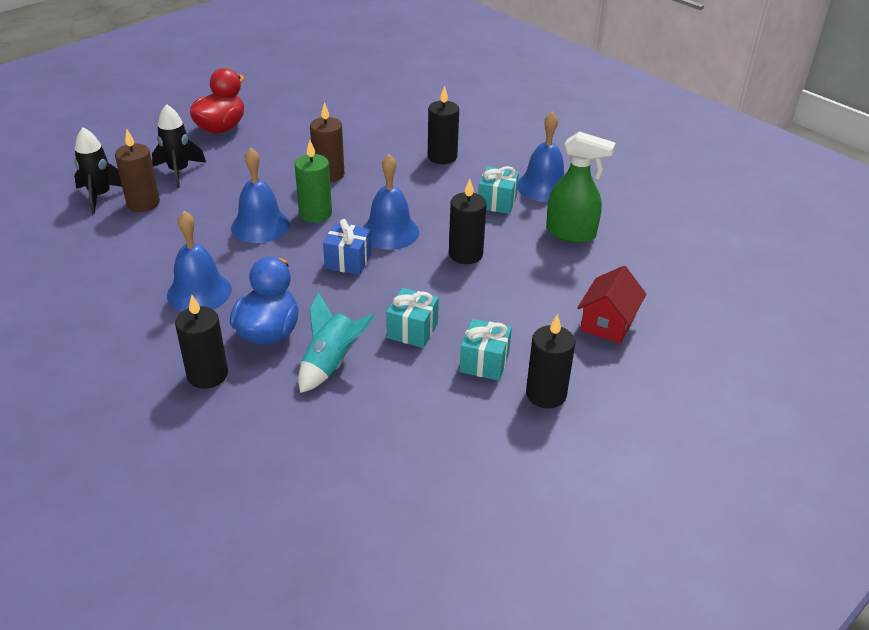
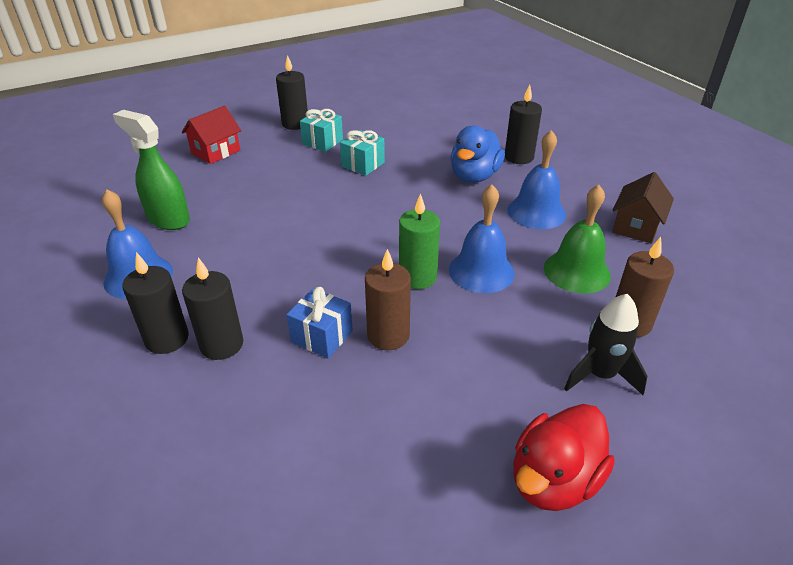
camera: 165 degrees left, 0 degrees up
(94, 289) = (636, 227): none -> brown house
(100, 196) = (694, 344): black rocket -> none
(173, 236) = (576, 271): none -> green bell
(331, 363) = (429, 153): turquoise rocket -> none
(348, 261) = (396, 221): blue gift -> blue gift (322, 336)
(390, 232) = (344, 245): blue bell -> none
(465, 254) = (283, 213): black candle -> black candle (167, 339)
(497, 202) = (208, 263): turquoise gift -> none

